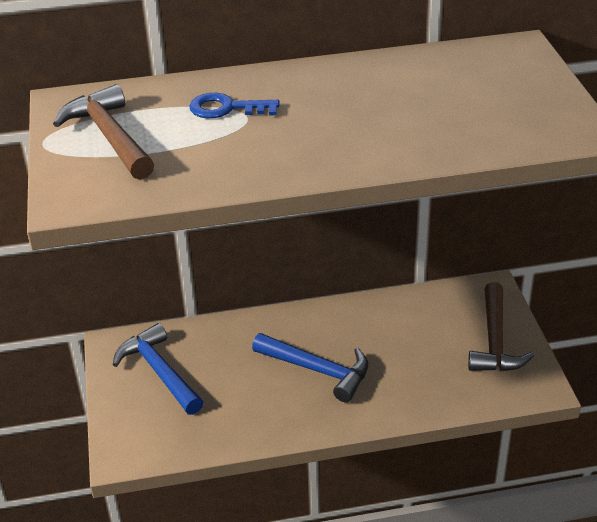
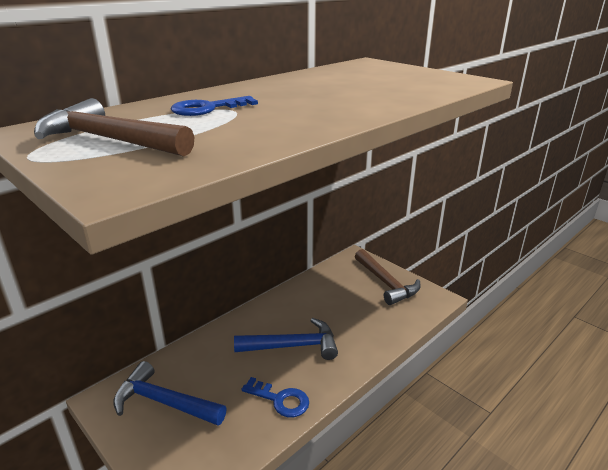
camera: 35 degrees left, 10 degrees down
(261, 418) = (280, 400): none -> blue key

